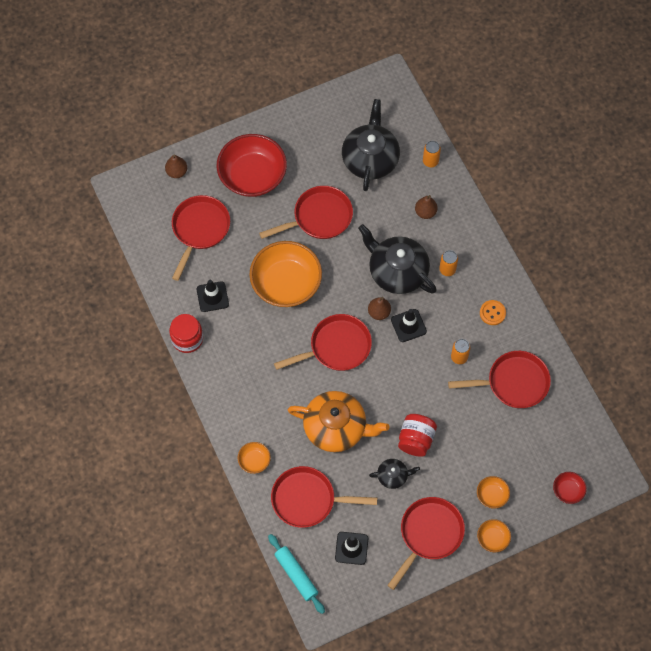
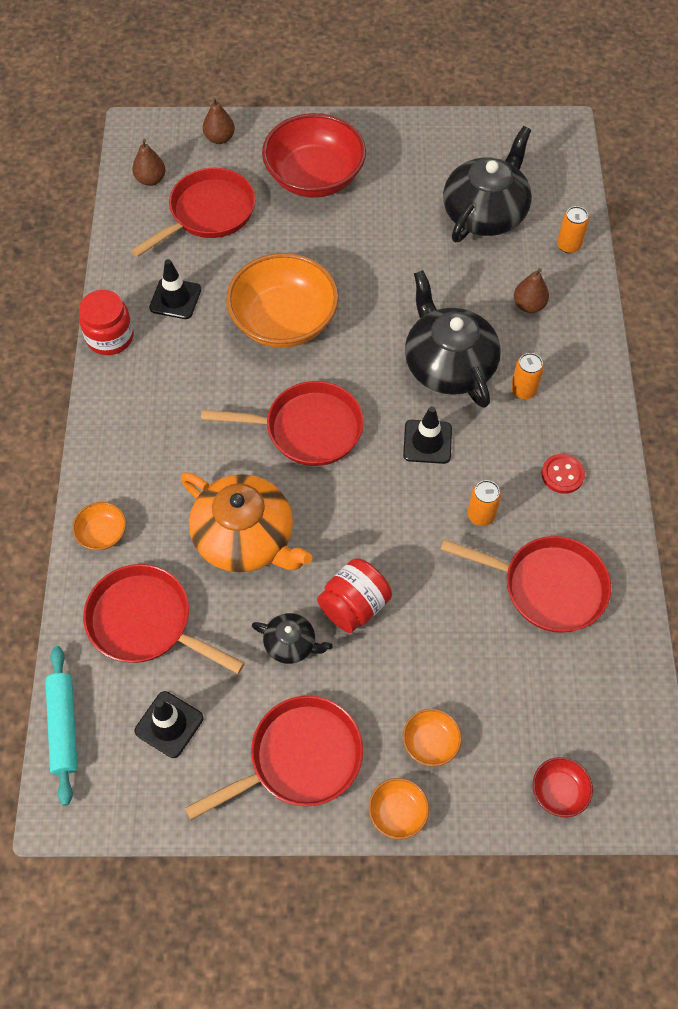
camera: 25 degrees right, 5 degrees down
(319, 217) = (375, 257): red pan -> none
(379, 312) = (393, 408): brown pear -> brown pear (151, 179)
(492, 313) = (562, 474): orange button -> red button

